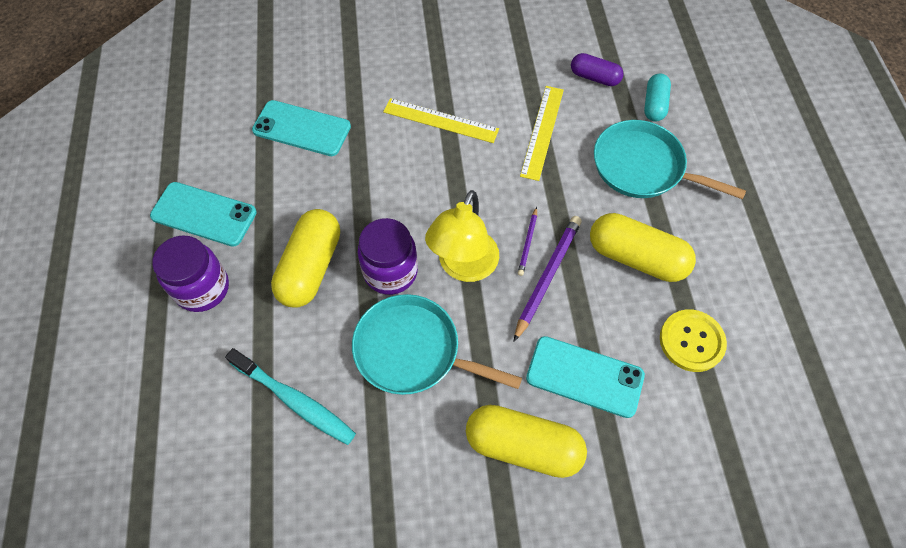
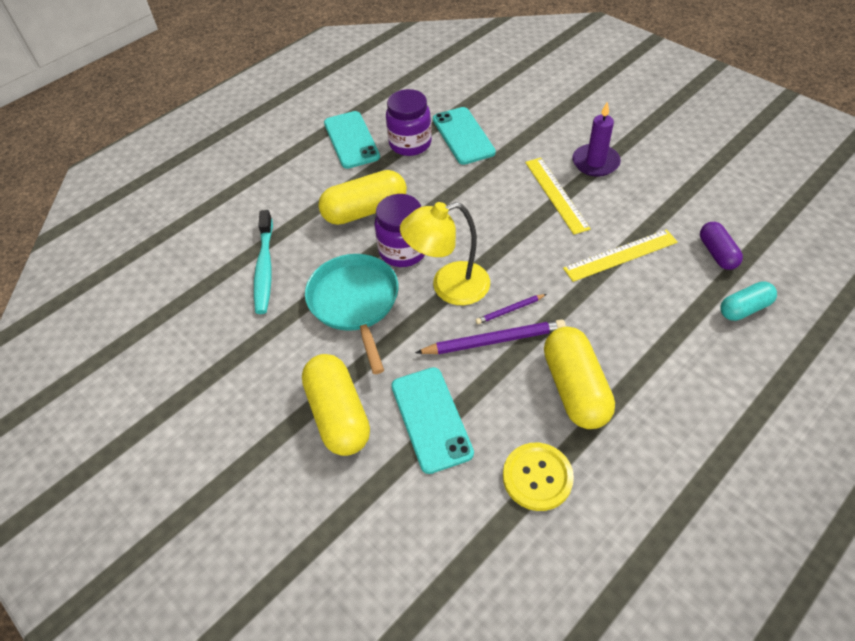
camera: 55 degrees right, 10 degrees down
(202, 288) = (301, 175): purple jar -> purple jar (410, 144)
(434, 70) = (595, 162): none -> purple candle
(642, 167) = (669, 339): turquoise pan -> none

